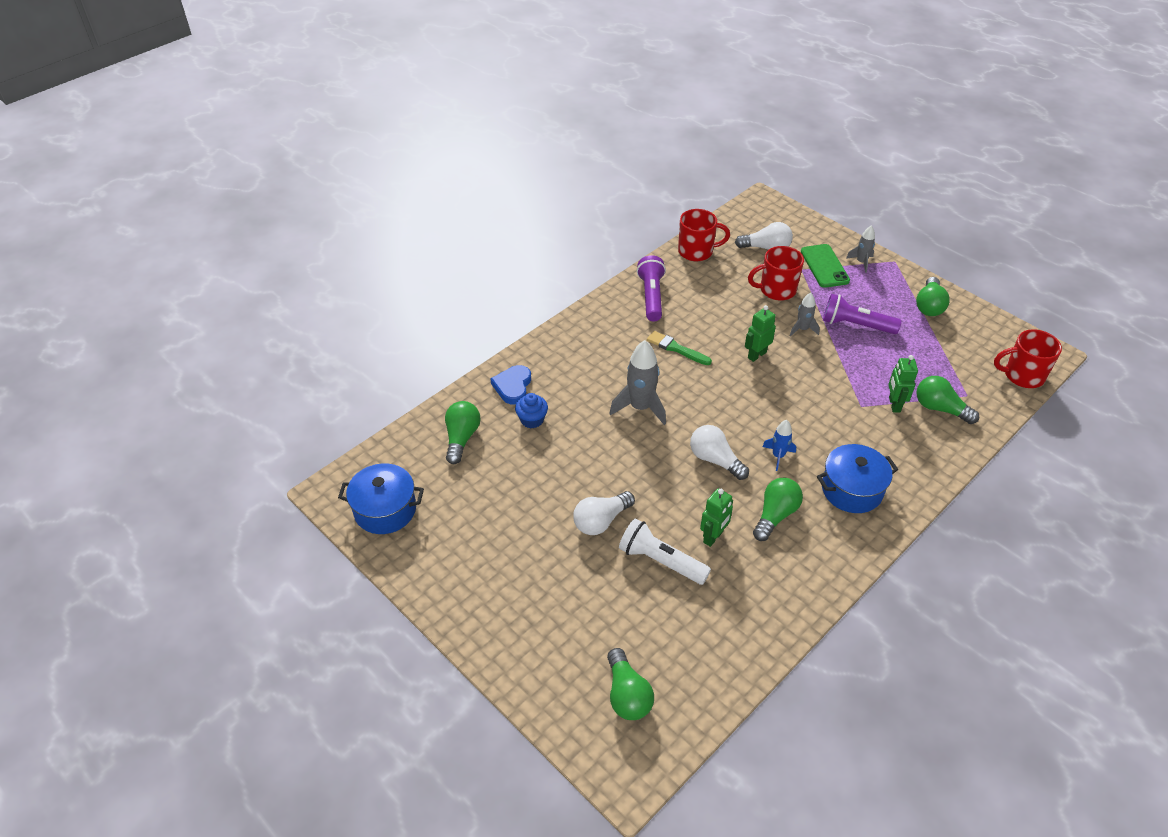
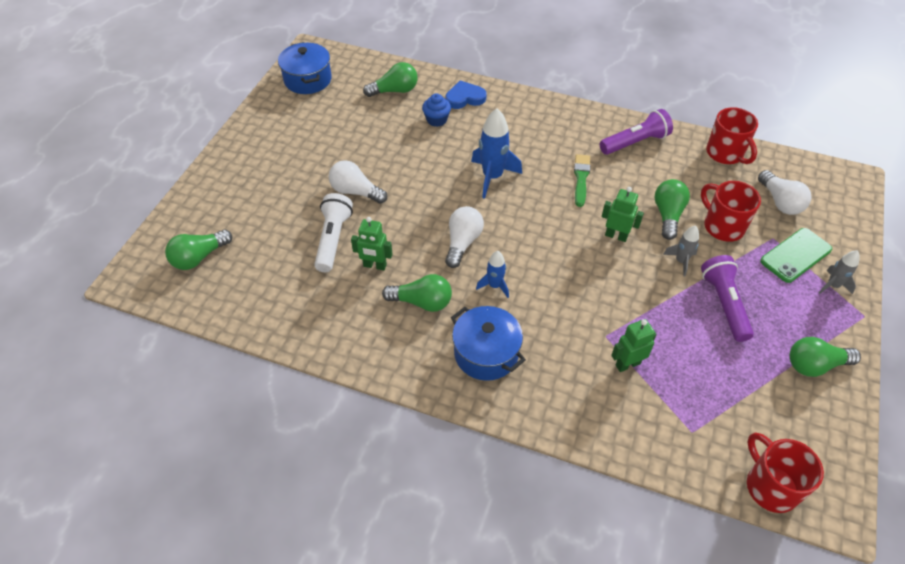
camera: 65 degrees right, 5 degrees up
(640, 407) = (492, 177): grey rocket -> blue rocket
(940, 408) = (651, 408): green light bulb -> green light bulb (667, 215)

